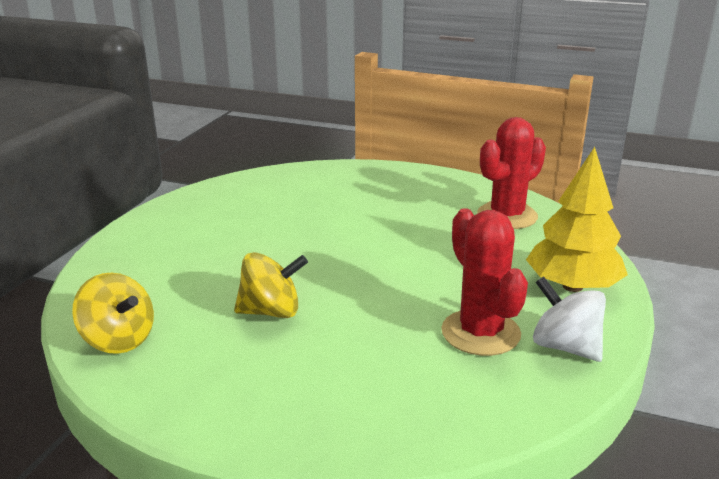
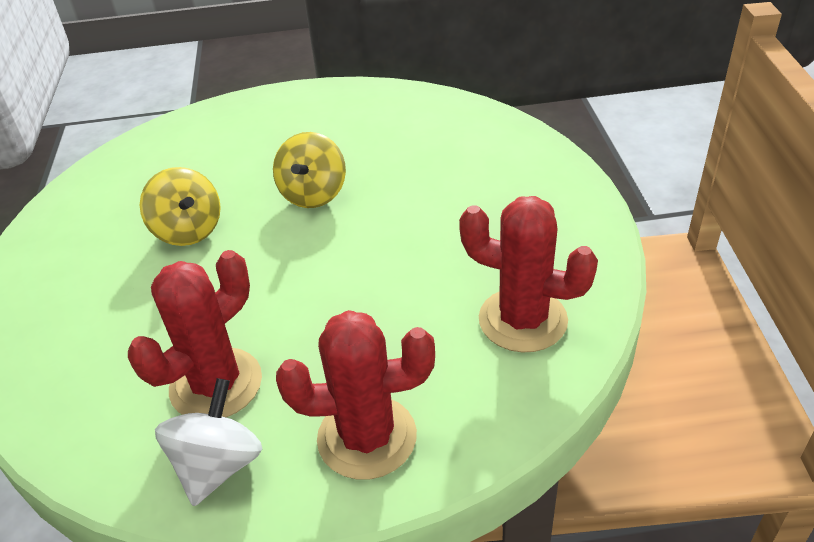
camera: 65 degrees right, 15 degrees up
(119, 340) = (110, 176): yellow spinning top -> yellow spinning top (313, 194)
(572, 286) = (367, 437): yellow tree -> red cactus

